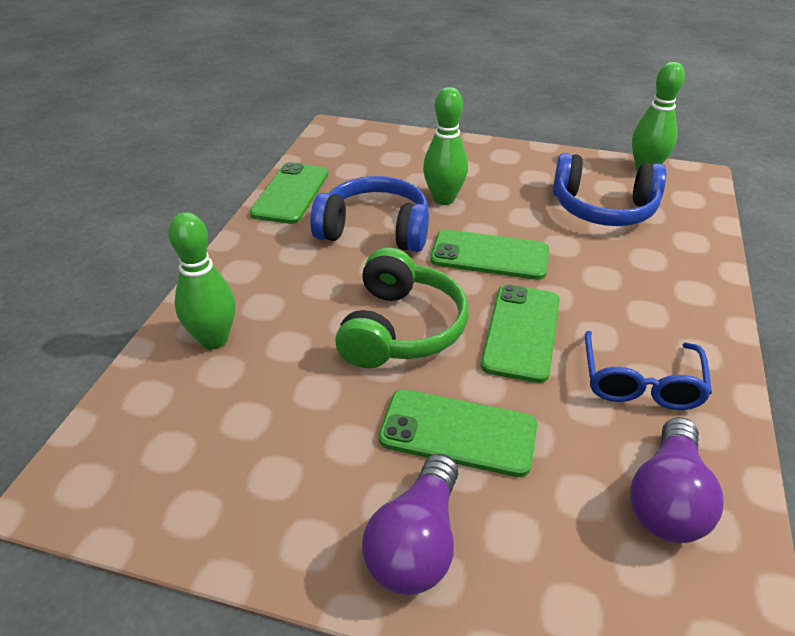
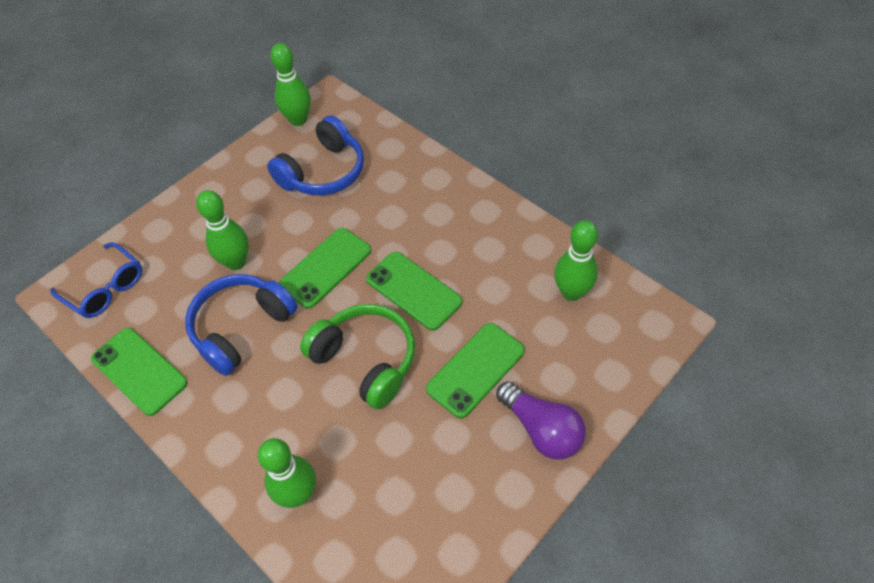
camera: 60 degrees left, 15 degrees up
(640, 382) = (489, 253): blue glasses -> blue glasses (105, 288)
(667, 499) = (571, 292): purple light bulb -> green bowling pin

